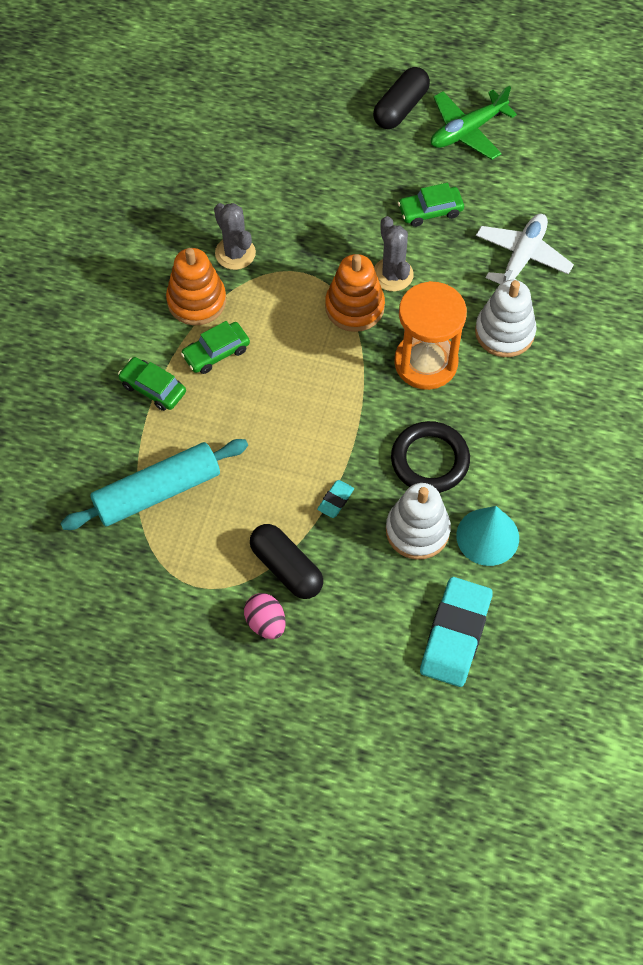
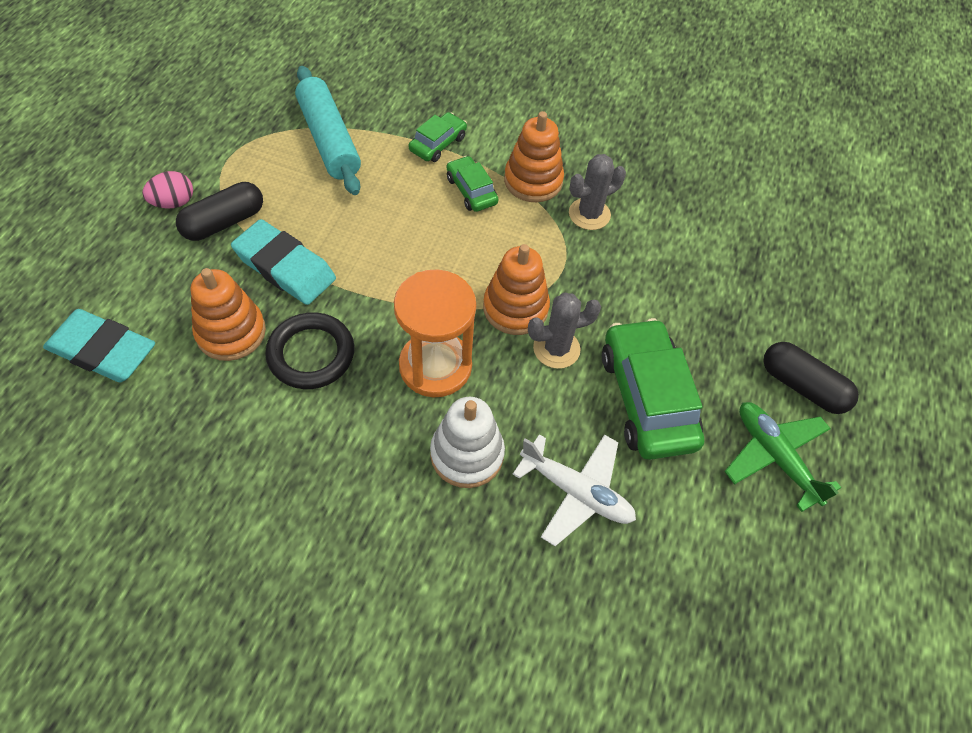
camera: 90 degrees right, 5 degrees down
(335, 500) = (285, 267): turquoise eraser -> turquoise eraser, size x2.29
(417, 530) = (231, 332): white stacking toy -> orange stacking toy
(430, 211) = (647, 398): green car -> green car, size x1.90
(487, 536) = (204, 396): turquoise cone -> none

